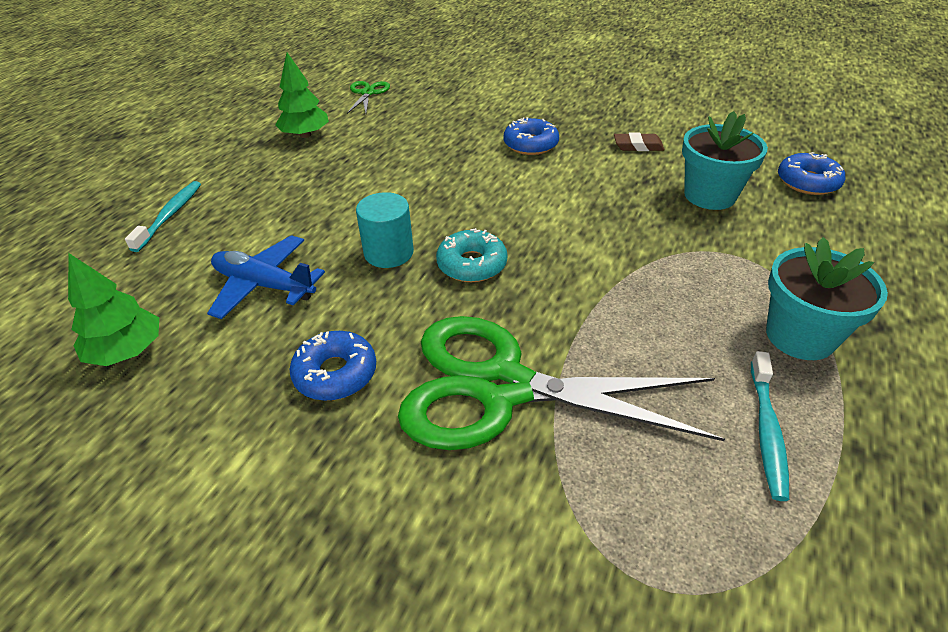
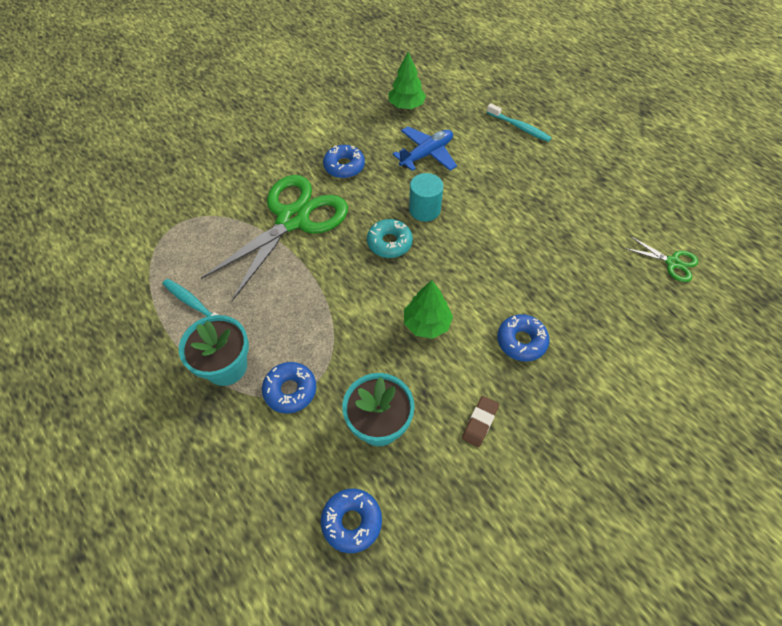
camera: 115 degrees right, 15 degrees up
(305, 135) = (602, 205): green tree -> green tree (426, 323)
(754, 266) = (290, 390): none -> blue donut

